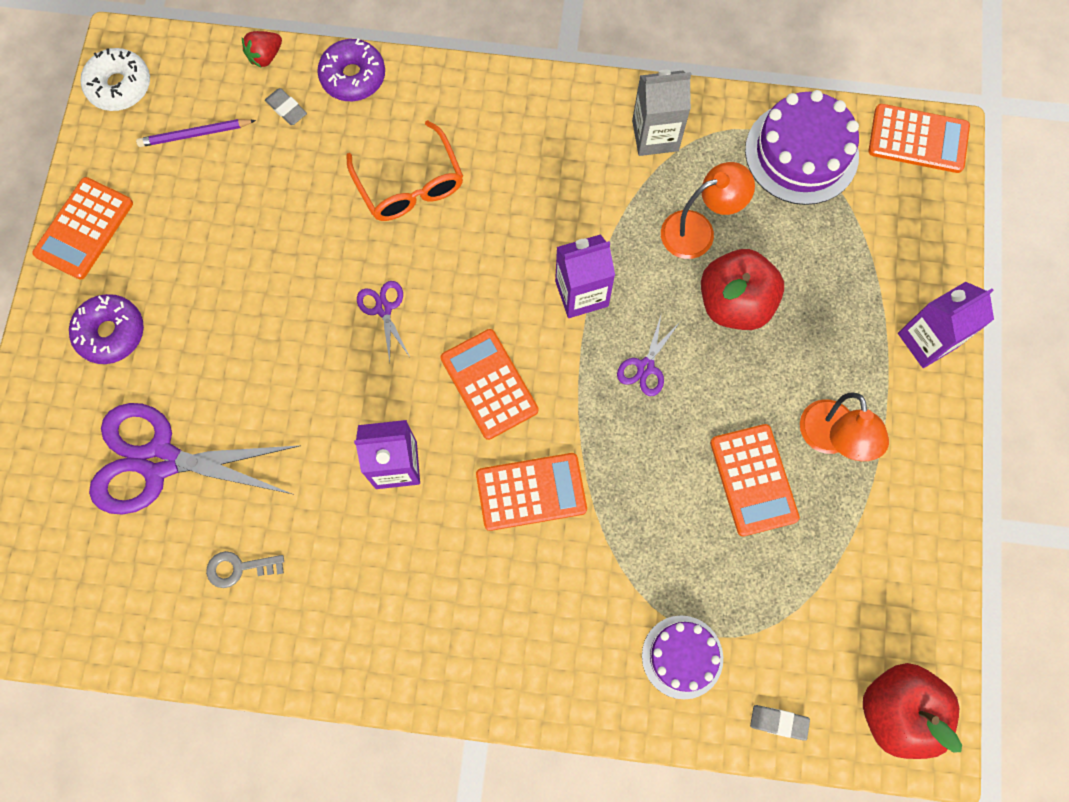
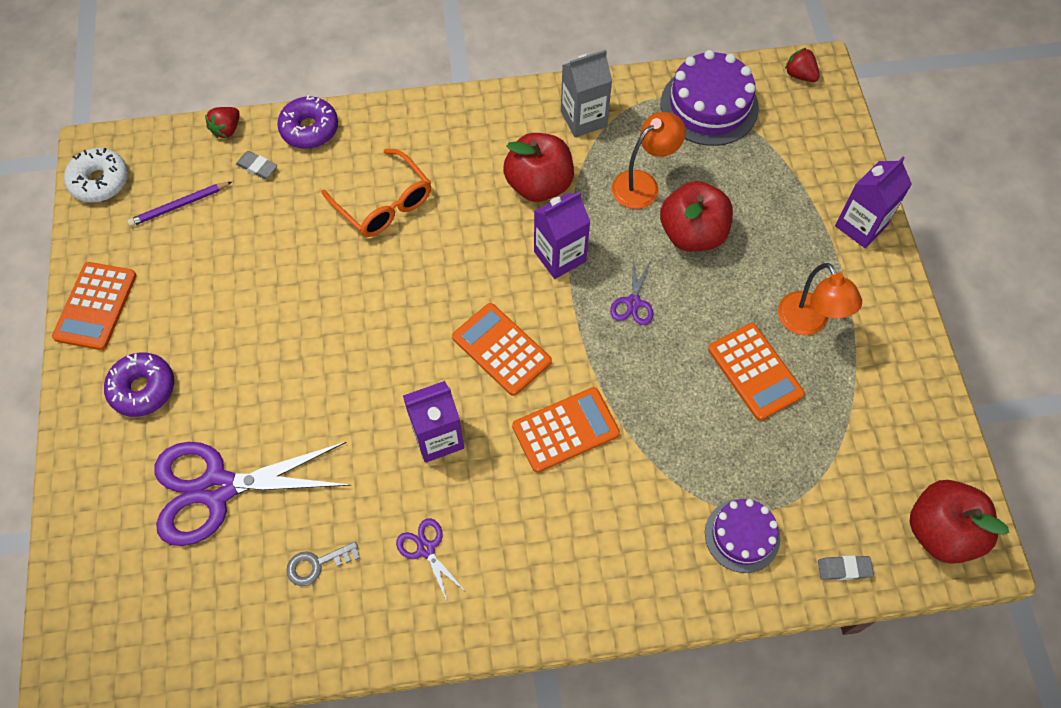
camera: 15 degrees left, 10 degrees down
(383, 309) = (389, 309): purple scissors -> purple scissors (426, 549)
(583, 203) = (539, 185): none -> red apple
(918, 139) = (799, 75): orange calculator -> red strawberry

